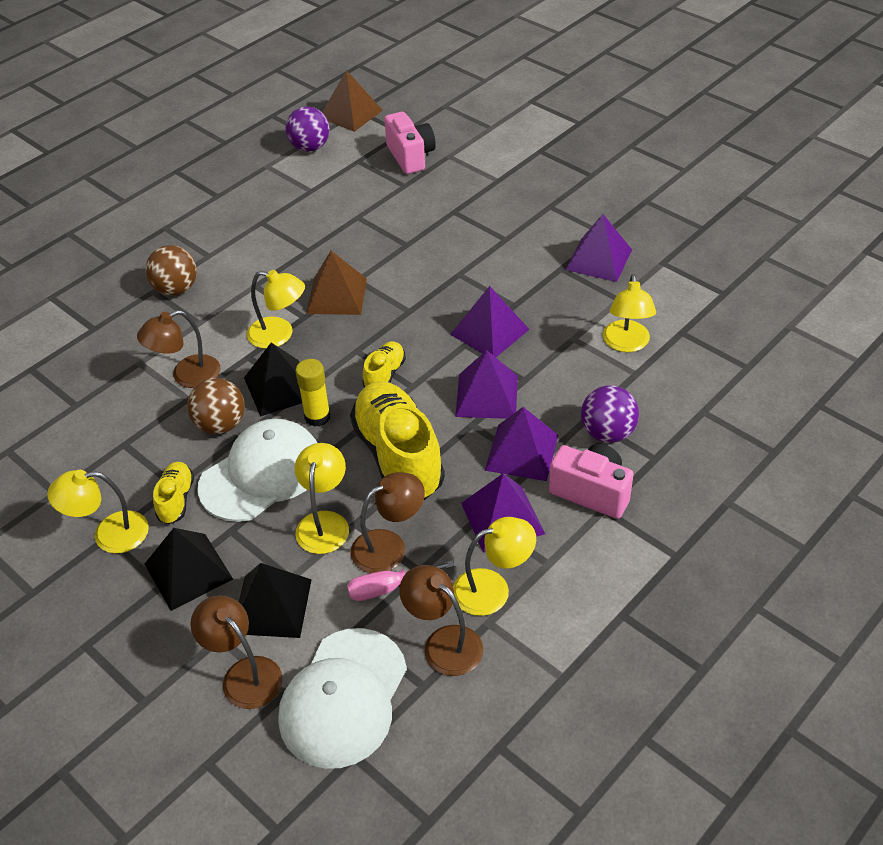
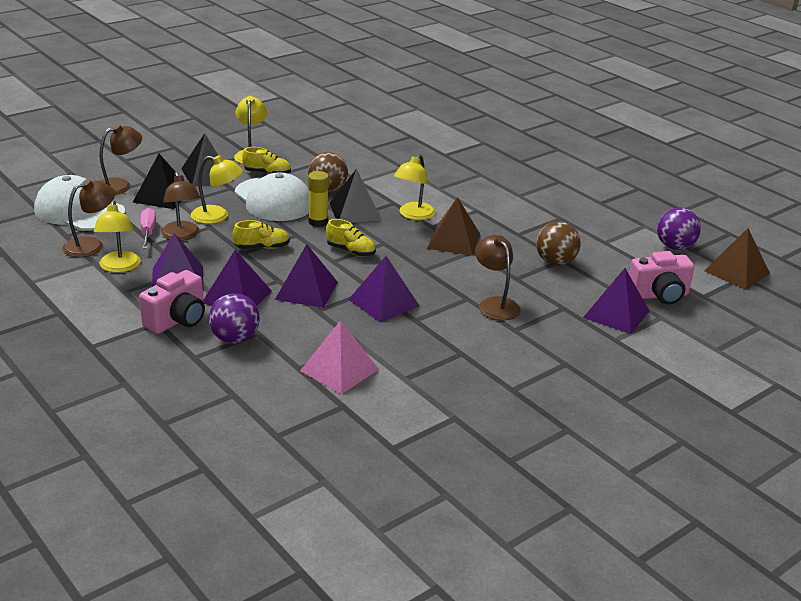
camera: 95 degrees right, 15 degrees down
(176, 289) = (480, 182): brown ball -> brown ball (555, 262)
(186, 376) = (382, 181): brown lamp -> brown lamp (495, 304)
(398, 456) = (262, 247): yellow shoe -> yellow shoe, size x0.48
(598, 259) = (469, 377): purple pyramid -> purple pyramid (616, 314)
(626, 344) = (339, 370): yellow lamp -> pink pyramid

